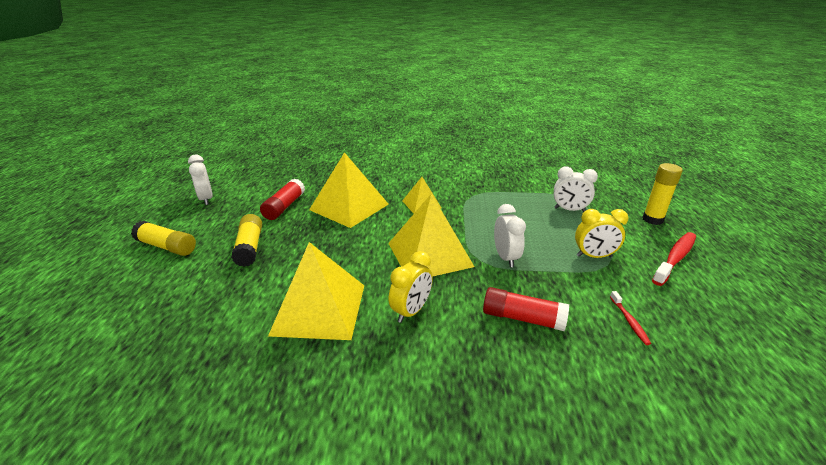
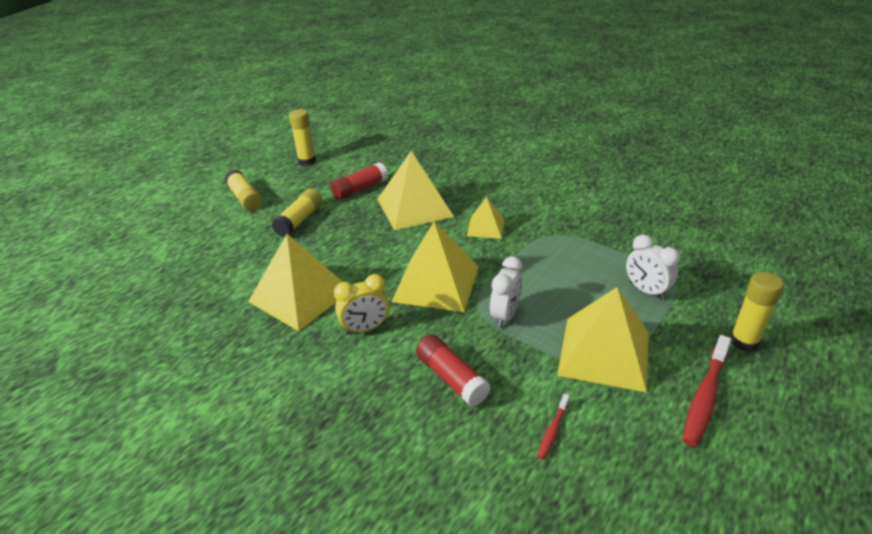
camera: 35 degrees right, 5 degrees up
(206, 199) = (307, 161): white clock -> yellow glue stick
(594, 256) = (604, 353): yellow clock -> yellow pyramid
(675, 258) = (705, 396): red toothbrush -> red toothbrush turned 135 degrees clockwise

